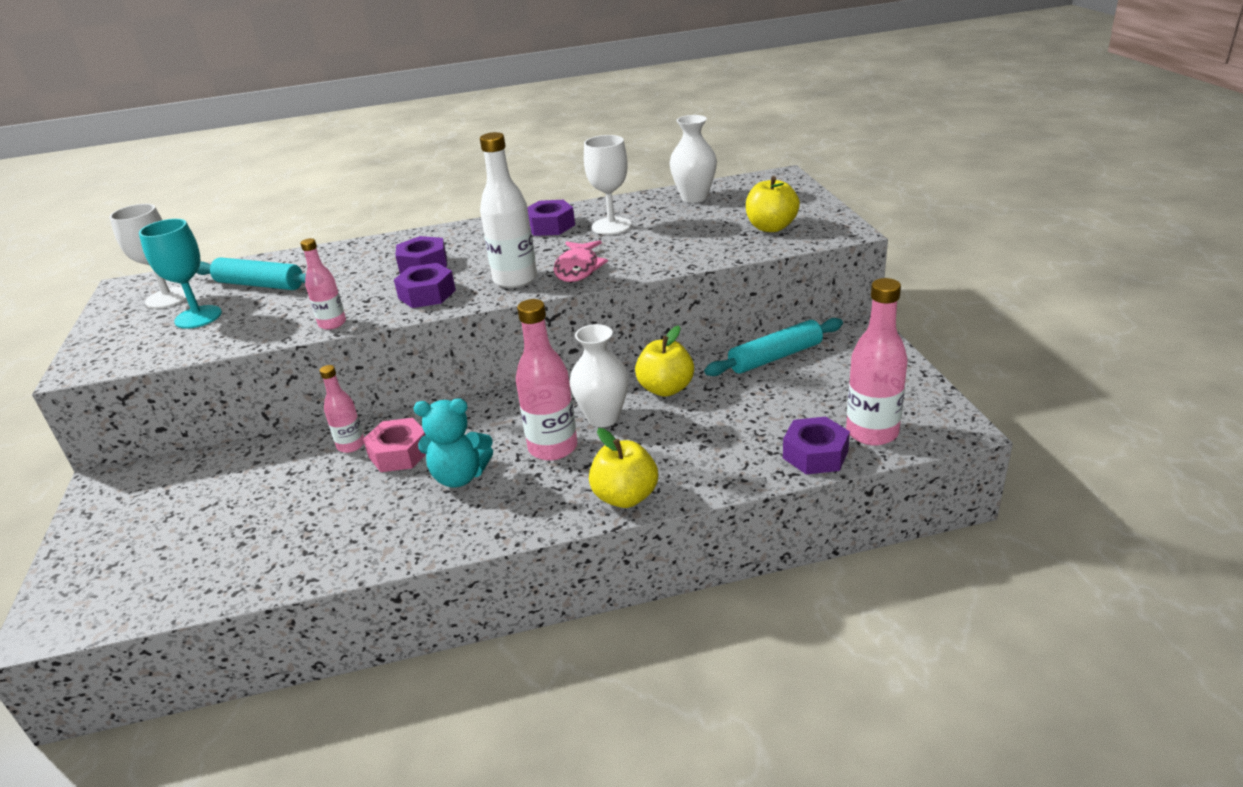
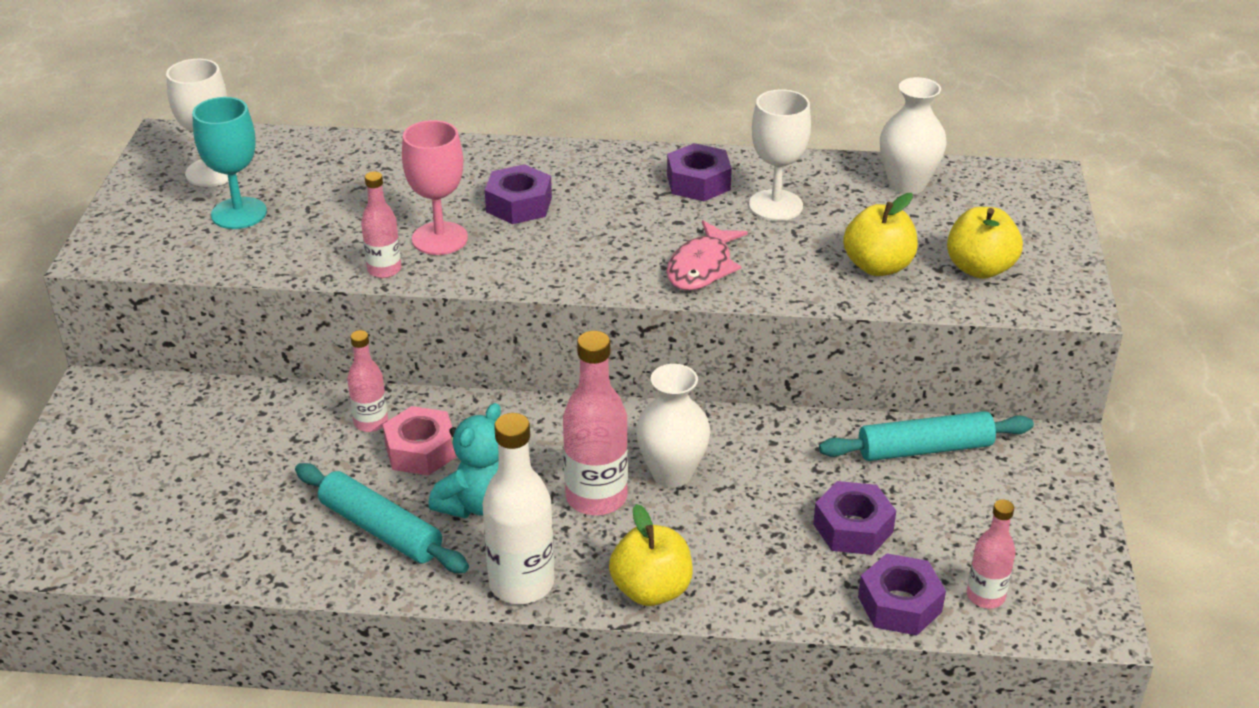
camera: 15 degrees right, 5 degrees up
(260, 285) = (319, 181): turquoise rolling pin -> turquoise rolling pin (380, 529)
(370, 296) = (439, 238): none -> pink goblet
(427, 294) = (506, 255): purple nut -> purple nut (853, 528)
(460, 476) = (477, 503): turquoise teddy bear -> turquoise teddy bear turned 75 degrees counterclockwise
(515, 279) = (619, 262): white bottle -> white bottle (521, 583)
(666, 389) = (765, 455): yellow apple -> yellow apple (878, 266)
(872, 432) = (985, 596): pink bottle -> pink bottle, size x0.59

